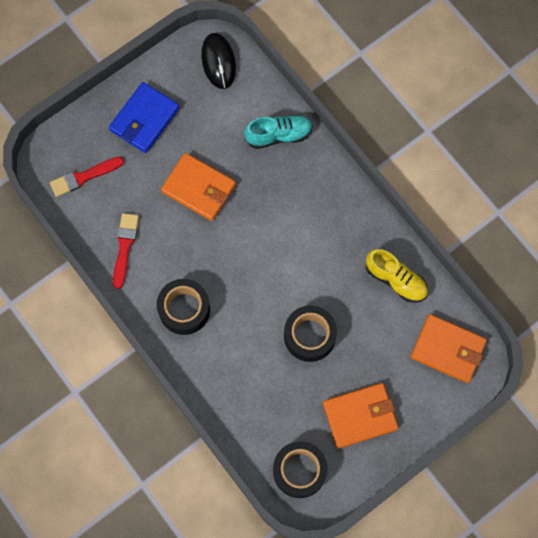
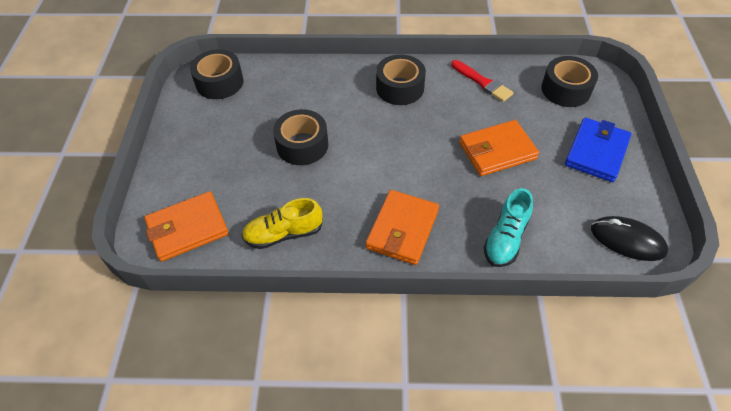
camera: 130 degrees right, 20 degrees down
(84, 177) = (565, 89): red brush -> black tape
(144, 119) = (596, 152): blue wallet -> blue wallet turned 45 degrees clockwise
(360, 416) = (212, 137): orange wallet -> orange wallet (402, 229)

